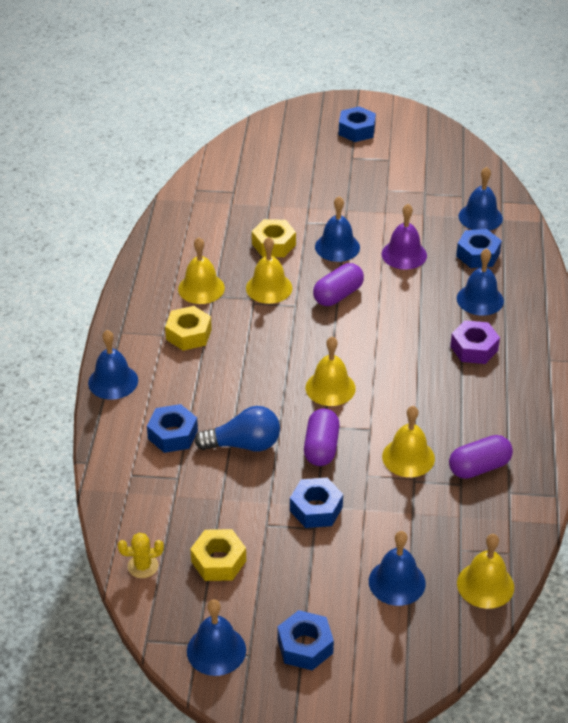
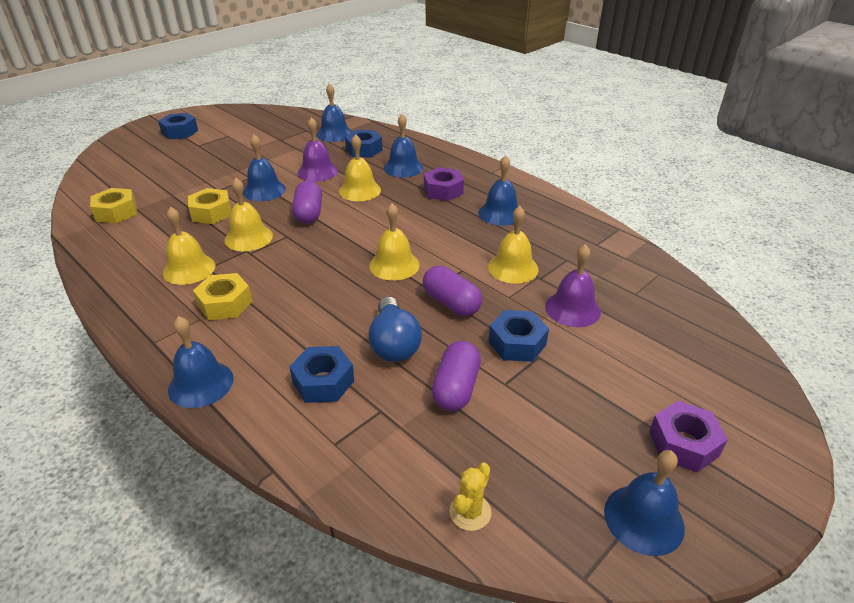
camera: 50 degrees left, 5 degrees down
(218, 561) = (520, 444): yellow nut -> yellow nut (116, 212)
(244, 444) = (394, 343): blue light bulb -> blue light bulb turned 135 degrees clockwise
(305, 646) = (683, 443): blue nut -> purple nut
(394, 520) = (572, 309): none -> purple bell
(397, 582) = (644, 343): blue bell -> blue bell (500, 213)
(479, 467) = (558, 244): purple capsule -> purple capsule (456, 388)
(485, 585) = (684, 301): yellow bell -> yellow bell (359, 190)

